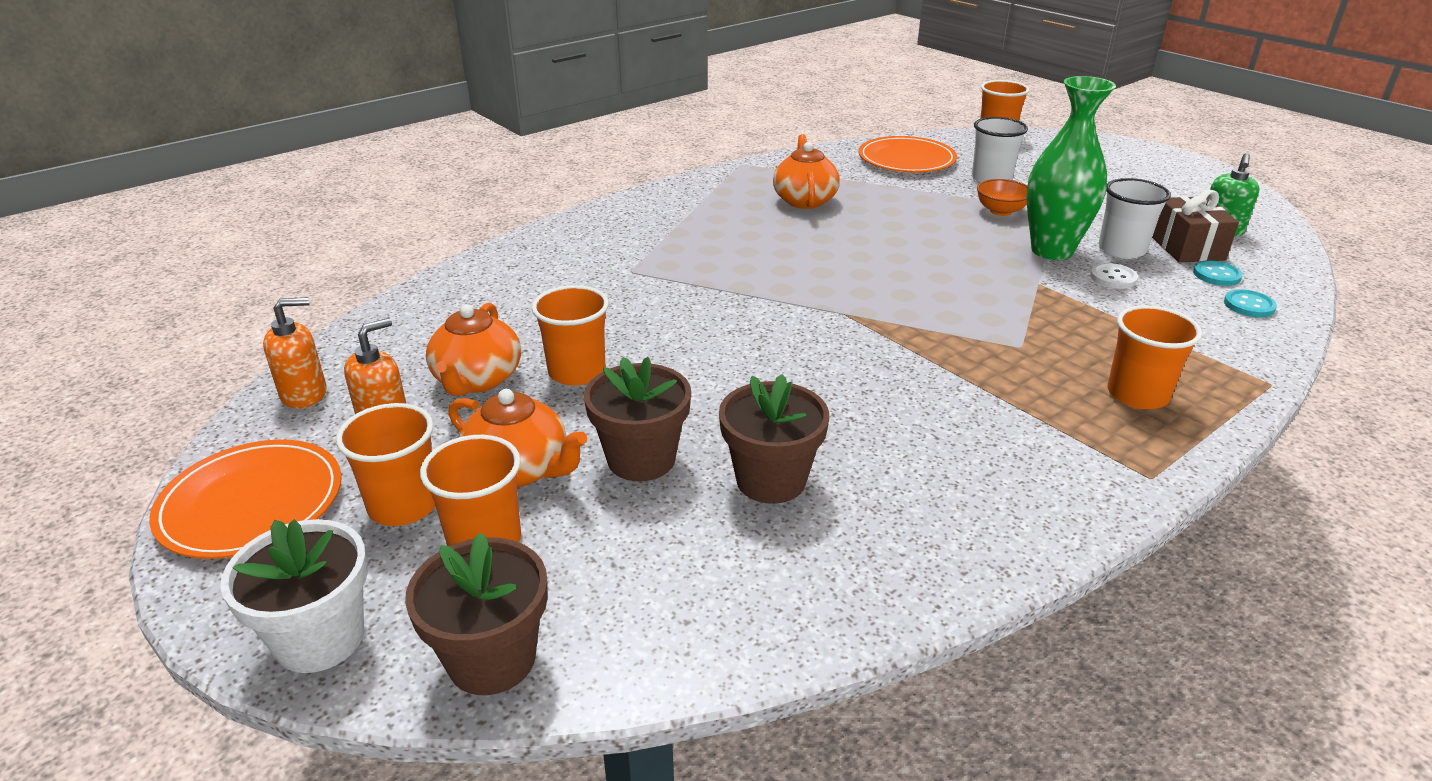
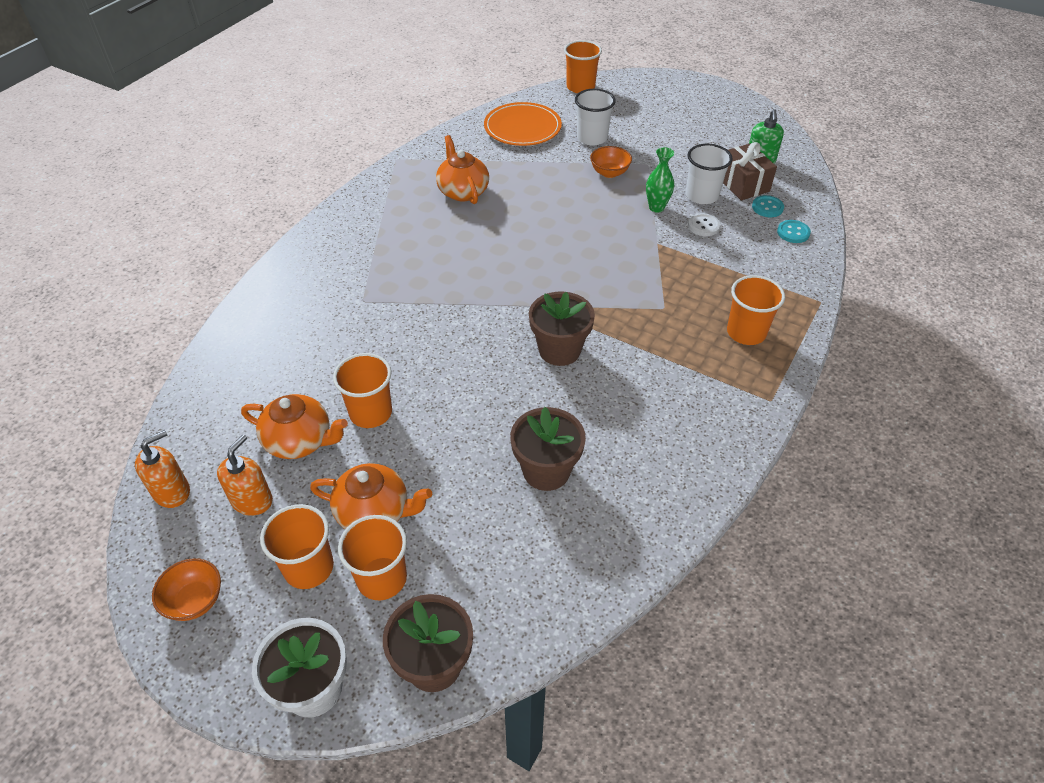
camera: 20 degrees left, 15 degrees up
(251, 503) = (195, 600): orange plate -> orange bowl
(477, 380) = (300, 441): orange teapot -> orange teapot turned 60 degrees counterclockwise
(641, 459) = (454, 478): brown flower pot -> brown flower pot (559, 350)
(1052, 251) = (656, 207): green vase -> green vase, size x0.52

